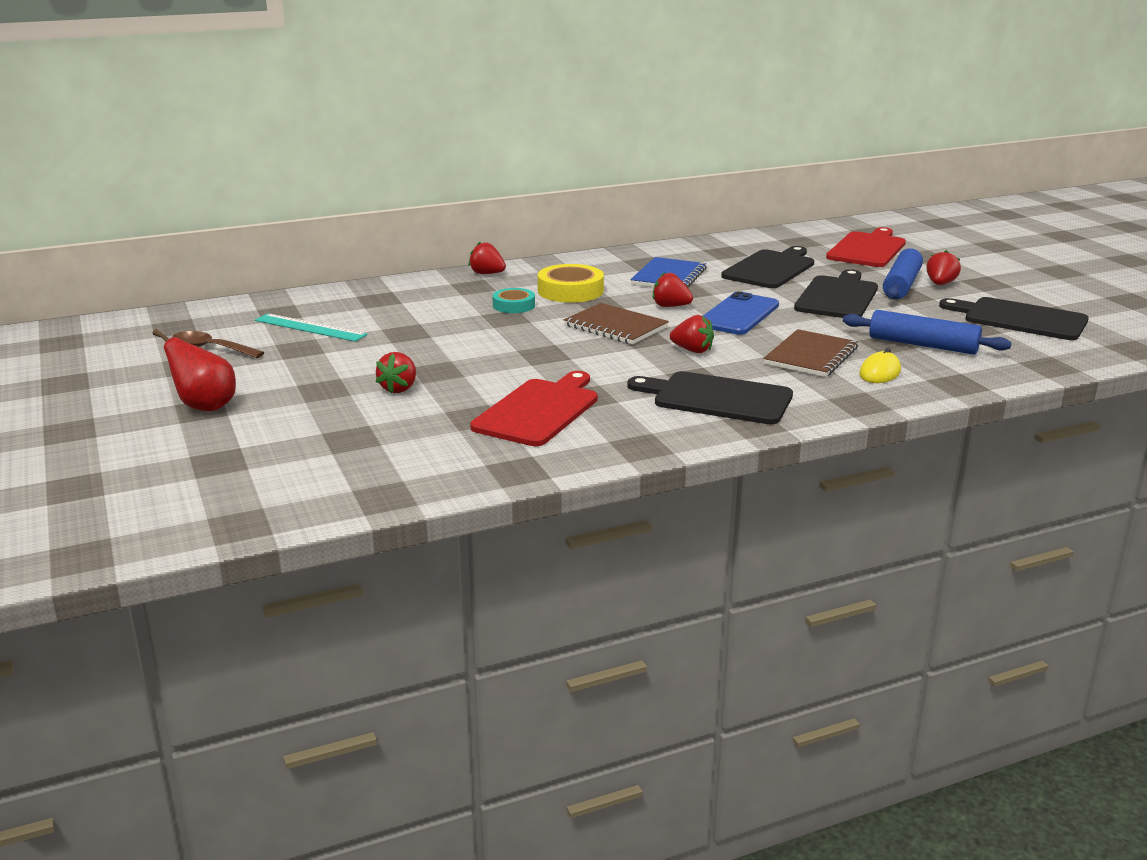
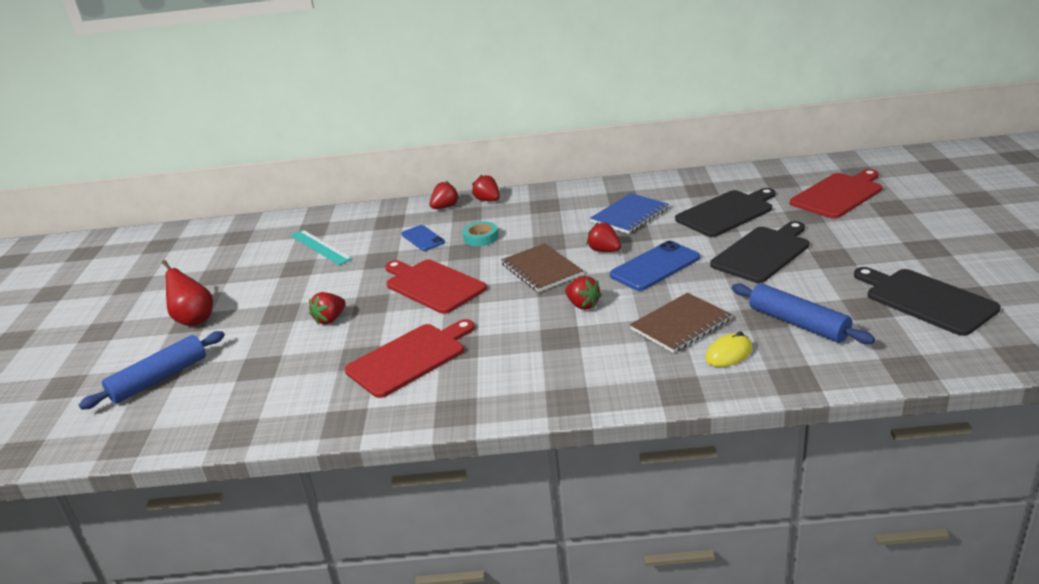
camera: 25 degrees right, 5 degrees up
(211, 349) = (242, 262): brown spoon -> none
(440, 311) = (423, 238): none -> blue phone
(498, 349) = (432, 285): none -> red cutting board
(570, 291) = (537, 225): yellow tape -> none
(717, 398) = (560, 365): black cutting board -> none
(901, 285) = (837, 243): blue rolling pin -> blue rolling pin (159, 379)
(940, 284) = (877, 246): red strawberry -> red strawberry (445, 207)

